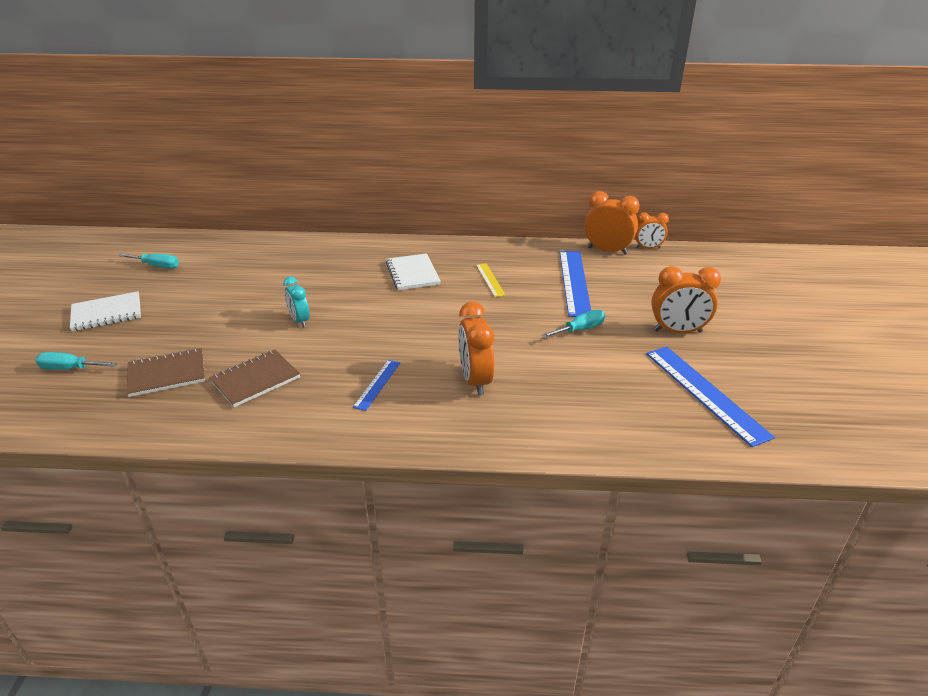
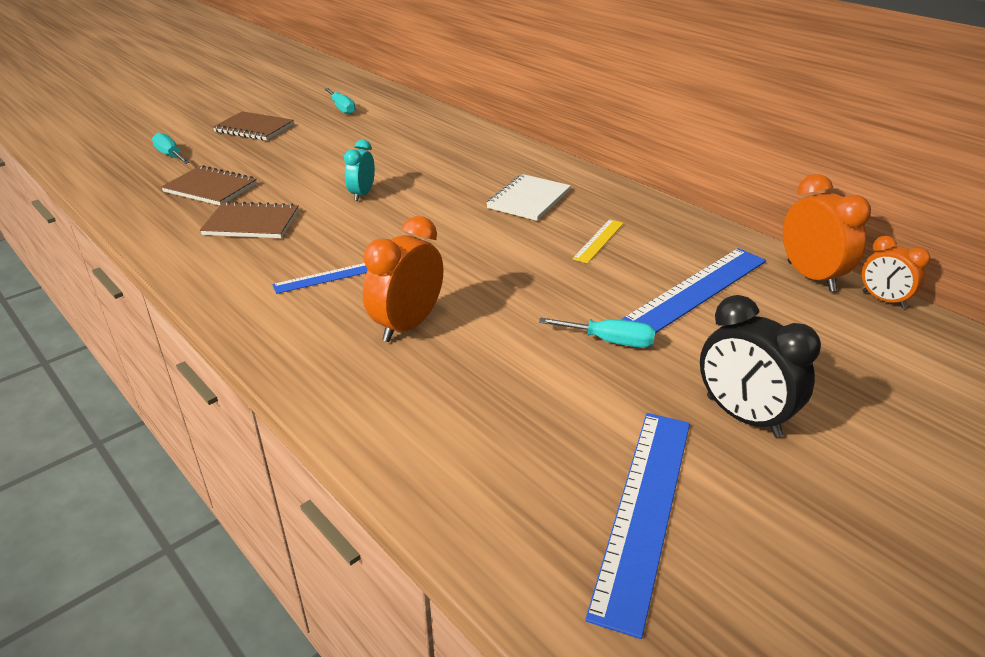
camera: 45 degrees right, 0 degrees up
(107, 313) = (254, 128): white notebook -> brown notebook
(677, 331) = (742, 416): orange clock -> black clock

